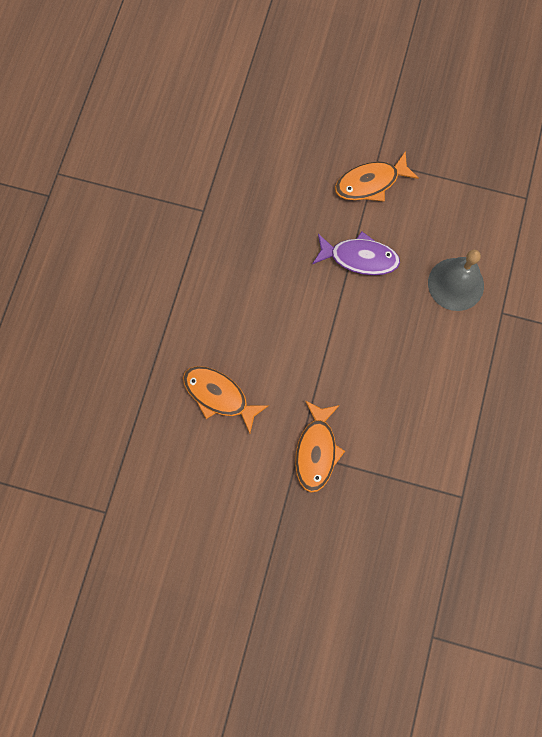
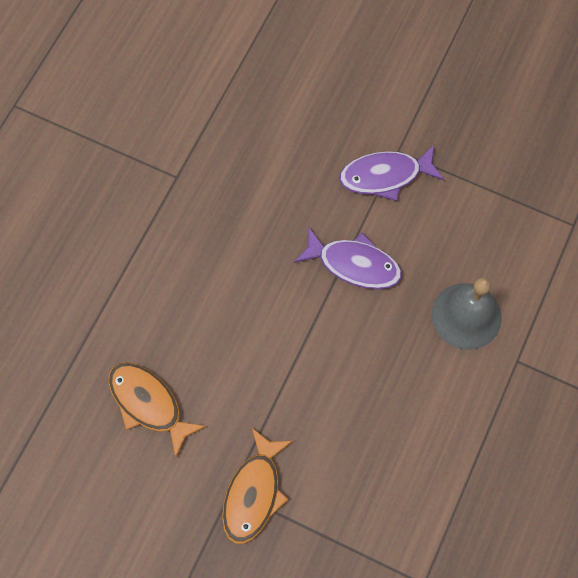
camera: 10 degrees right, 5 degrees down
(370, 183) = (385, 176): orange fish -> purple fish

